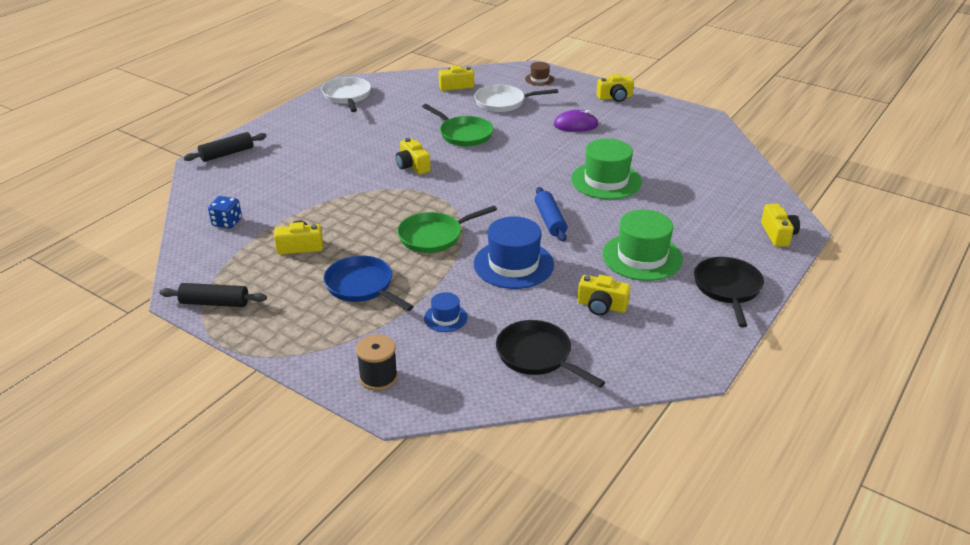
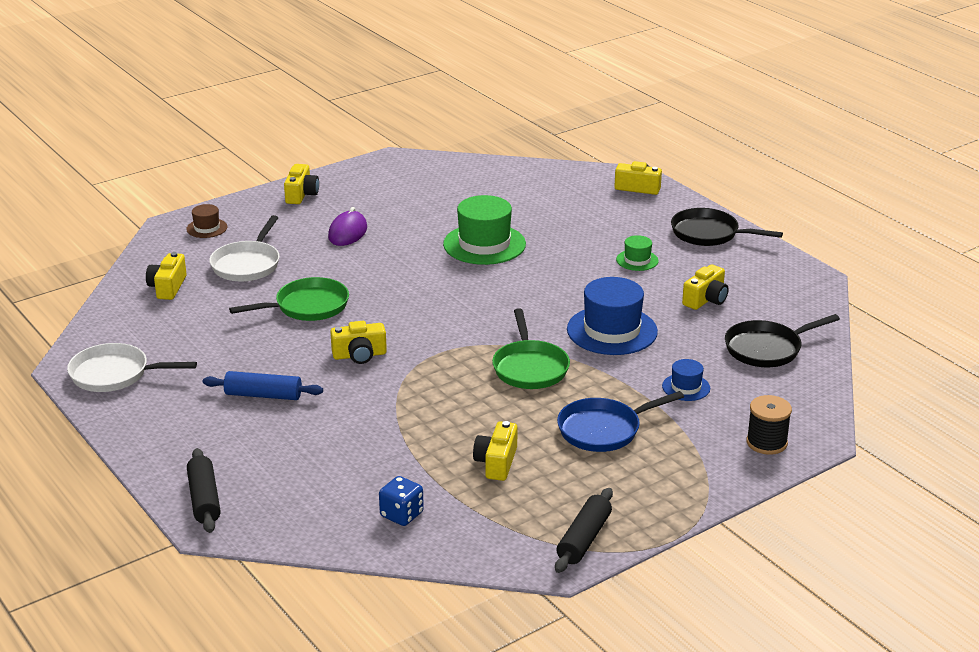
camera: 70 degrees left, 5 degrees down
(550, 221) = (542, 293): blue rolling pin -> blue rolling pin (263, 395)
(642, 257) = (637, 260): green hat -> green hat, size x0.50

